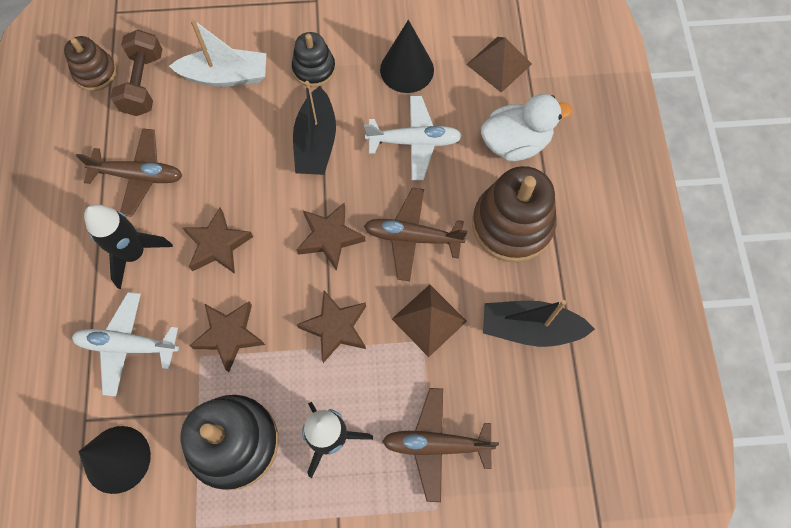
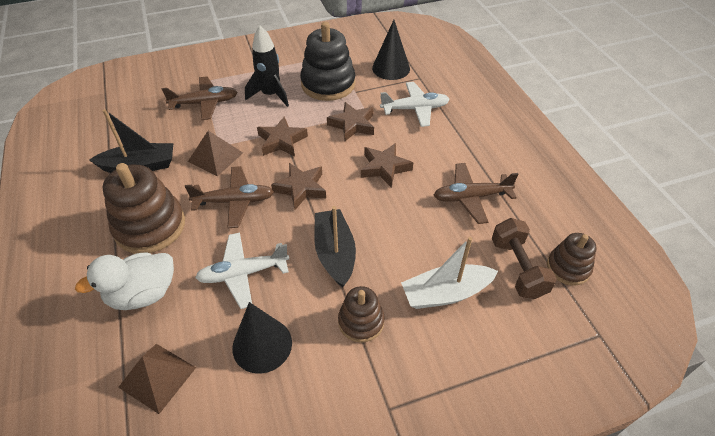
camera: 165 degrees right, 20 degrees down
(134, 253) = (441, 152): black rocket -> none
(314, 69) = (361, 322): black stacking toy -> brown stacking toy

